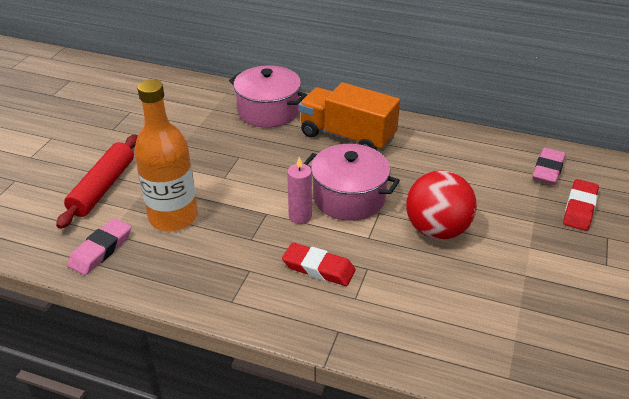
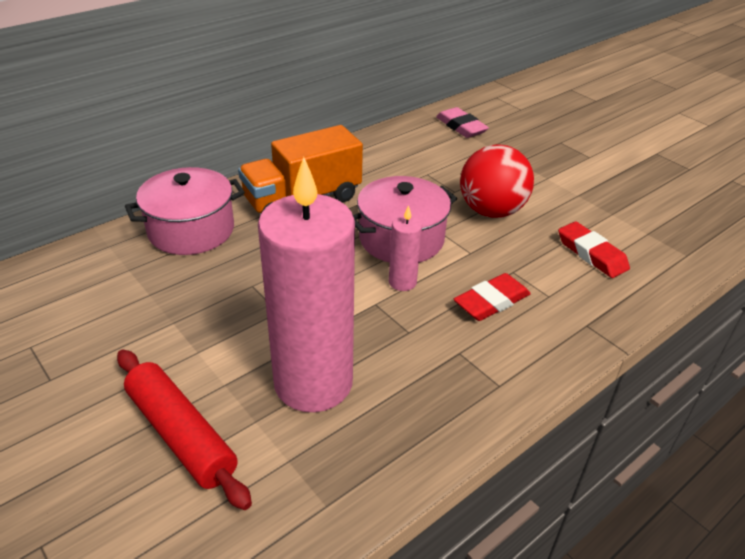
camera: 60 degrees left, 0 degrees up
(101, 250) = (318, 479): pink eraser -> none
(173, 217) = (313, 382): orange bottle -> pink candle
(580, 208) = (519, 136): red eraser -> red eraser (591, 254)

